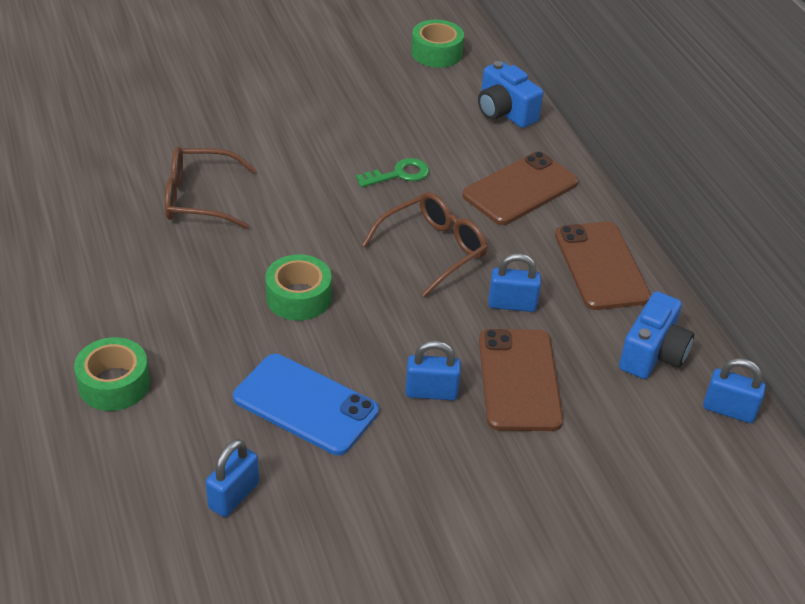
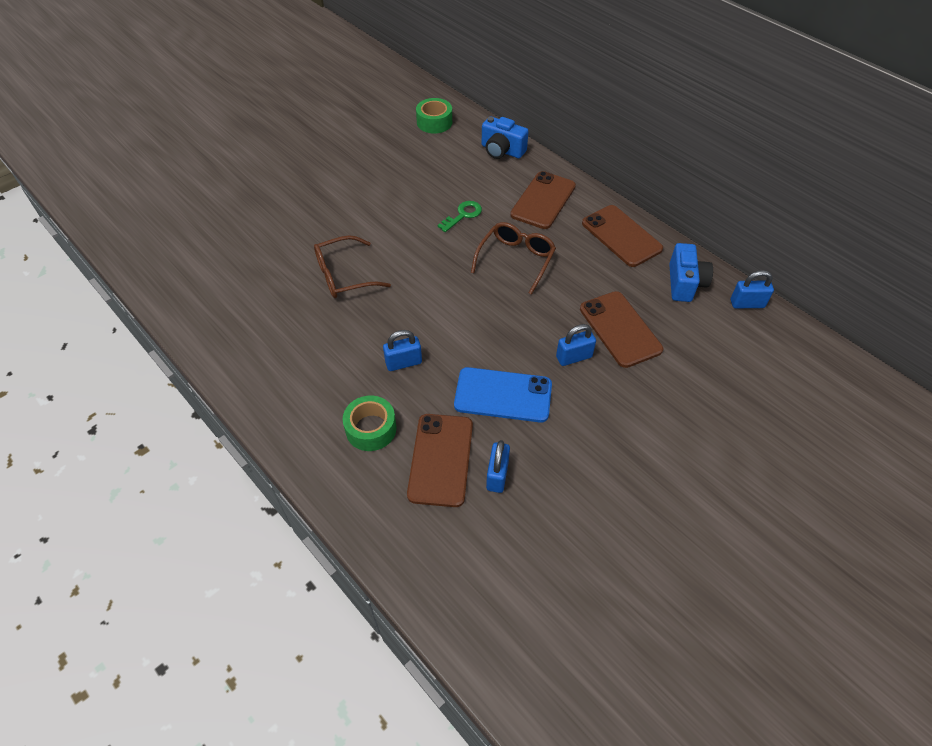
camera: 20 degrees left, 10 degrees up
(175, 450) = (440, 459): none -> brown phone
(298, 297) = (452, 323): green tape -> none
(512, 304) = (585, 280): blue padlock -> blue padlock (403, 362)

